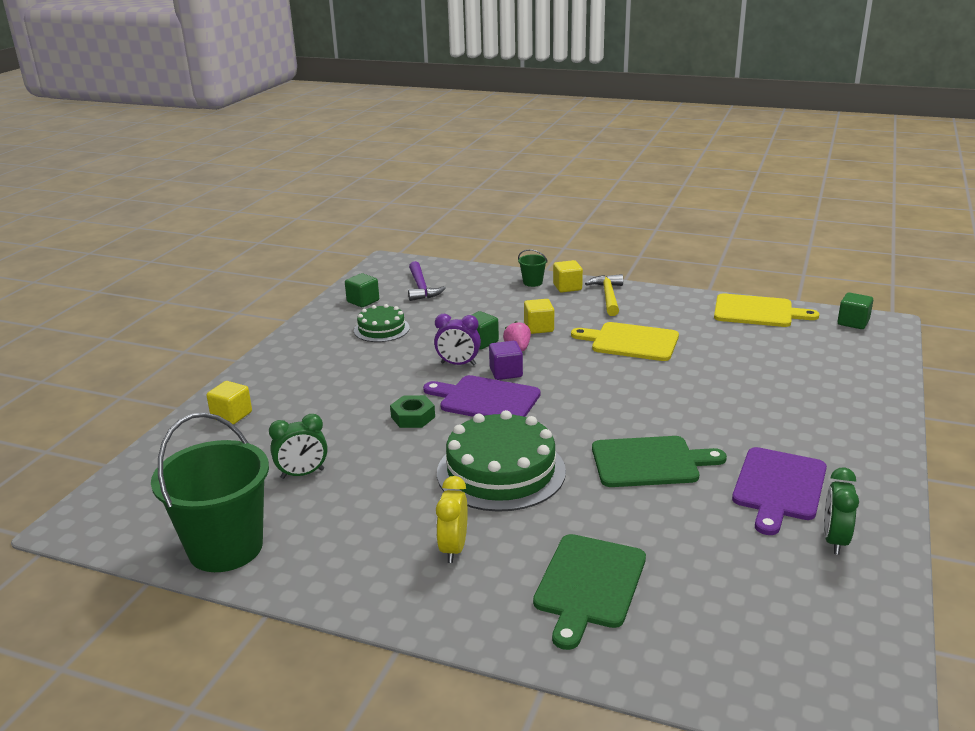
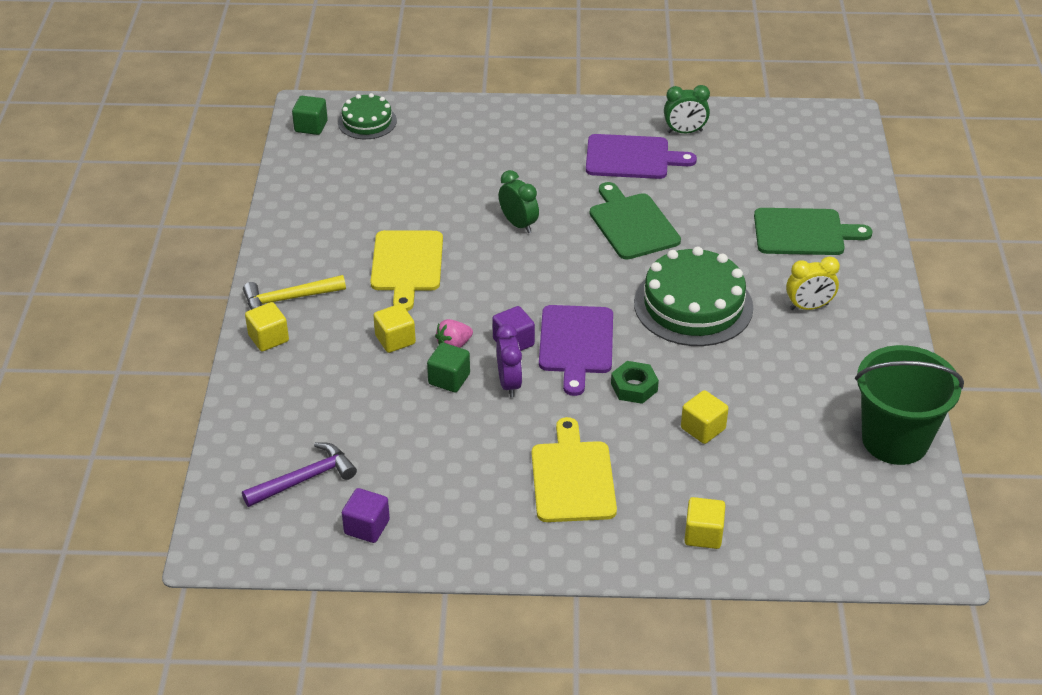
camera: 110 degrees left, 15 degrees up
(302, 474) = (770, 432): green clock -> green clock (518, 224)
(337, 440) = (703, 428): none -> yellow cube
(363, 301) = (367, 527): green cube -> purple cube
(381, 329) = (446, 478): green cake -> green cake (367, 121)
(532, 282) = (260, 373): green bucket -> none
(757, 311) = (301, 186): yellow cutting board -> yellow cutting board (572, 478)

